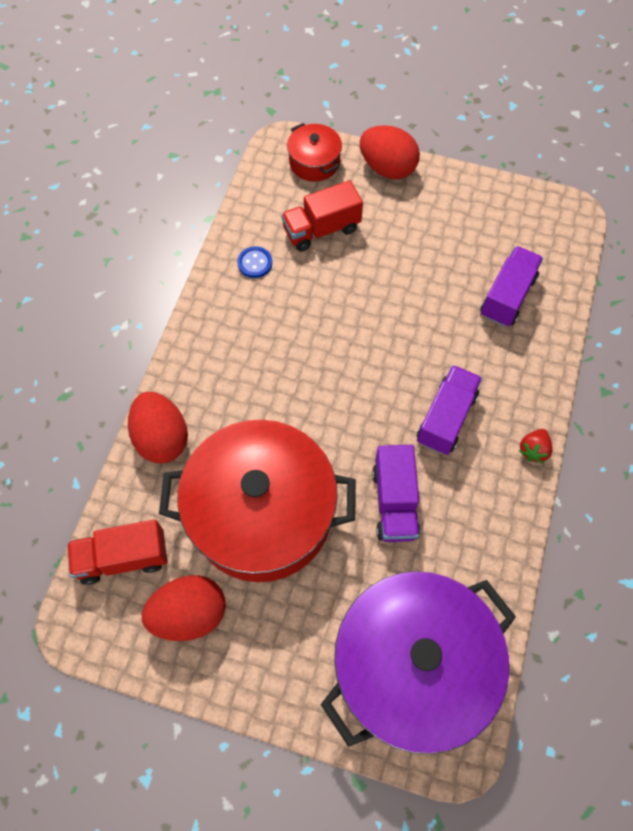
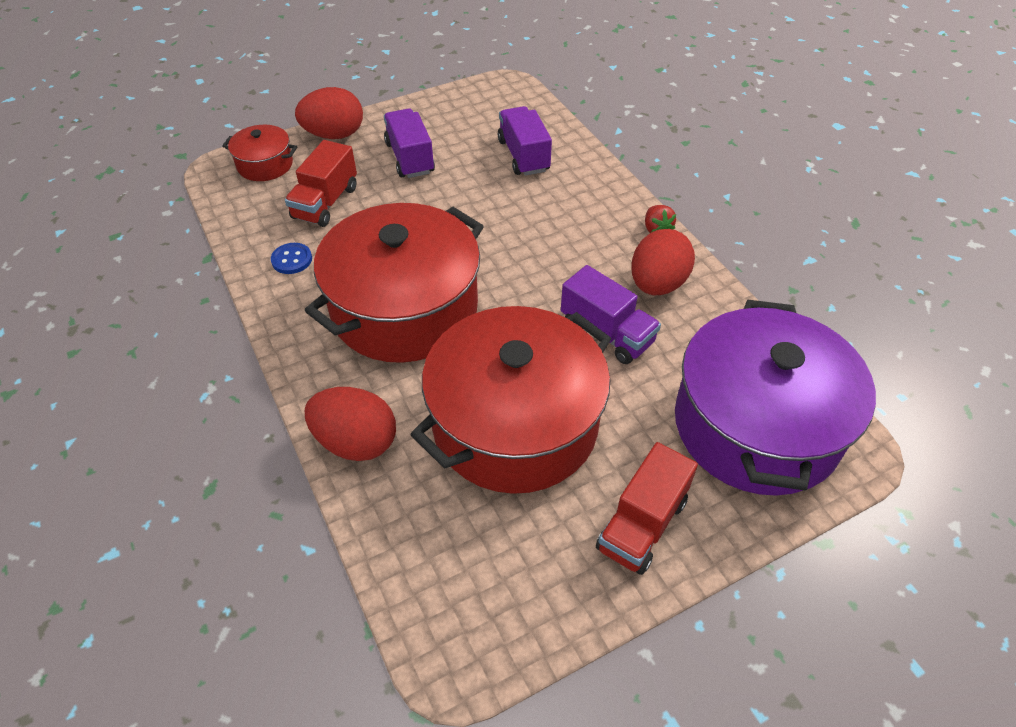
camera: 45 degrees left, 15 degrees down
(123, 557) = (431, 564): red truck -> red truck (642, 524)
(189, 613) = (546, 551): red egg -> red egg (657, 284)
(285, 364) = (404, 308): none -> red pot
(446, 418) = (575, 254): purple truck -> purple truck (410, 158)

